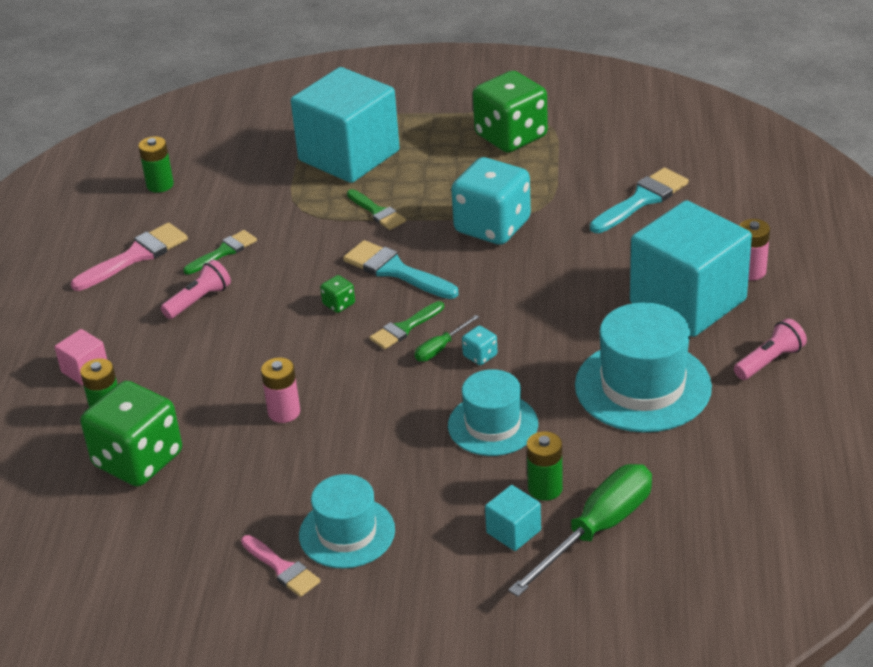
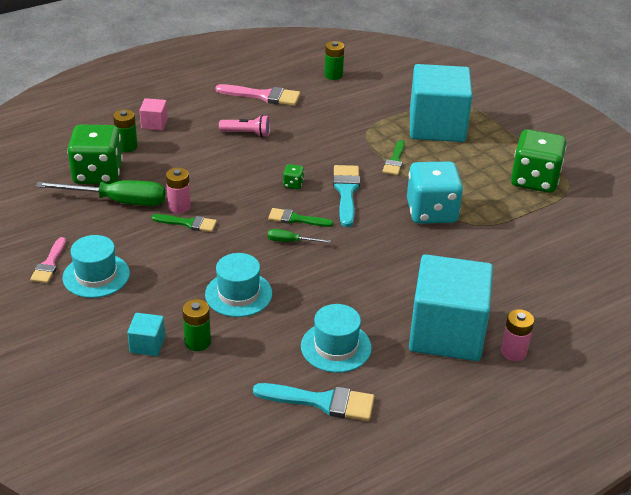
camera: 50 degrees right, 0 degrees up
(223, 252) = (298, 123): green brush -> green brush (188, 223)
(480, 356) = (299, 261): turquoise dice -> none
(597, 530) = (176, 382): green screwdriver -> green screwdriver (117, 201)
(642, 200) = (535, 266): turquoise brush -> turquoise brush (322, 402)
(643, 386) = (336, 347): turquoise hat -> turquoise hat, size x0.65
(769, 361) = (422, 401): pink flashlight -> none

